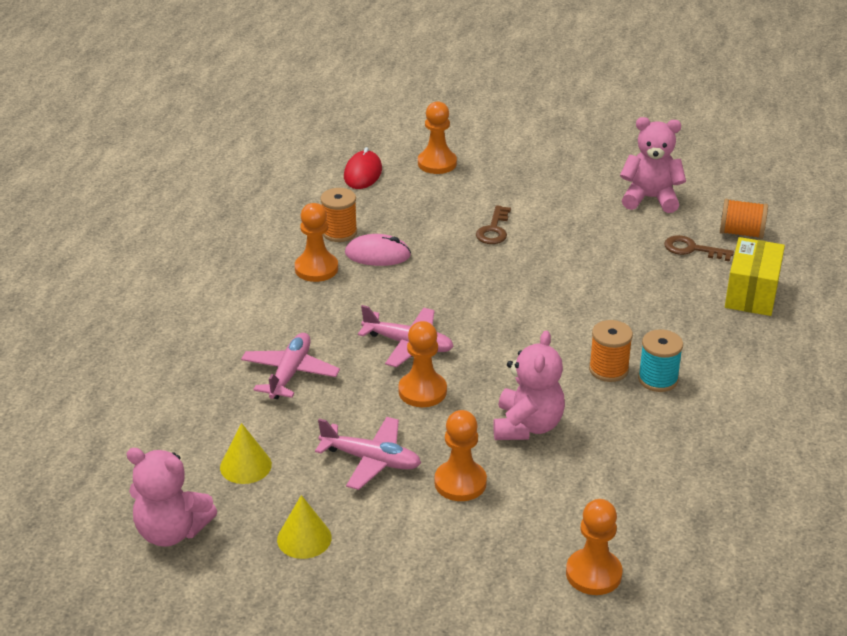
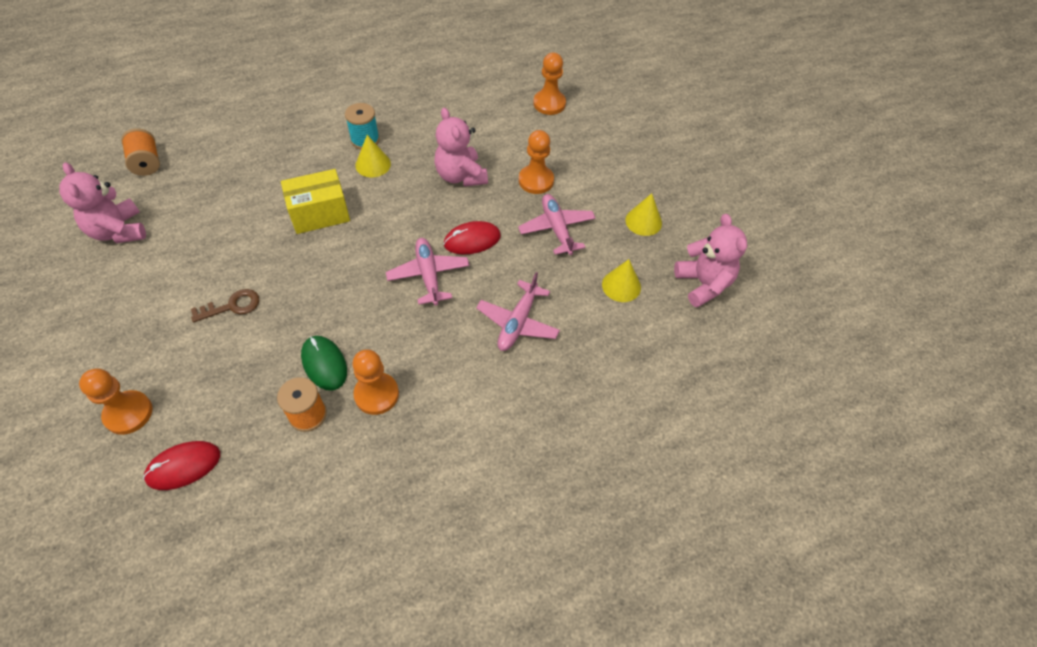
camera: 130 degrees left, 20 degrees up
(290, 373) = (518, 322): pink plane -> pink plane turned 45 degrees counterclockwise
(377, 254) = (324, 364): pink mouse -> green mouse
(422, 391) = (472, 240): orange pawn -> red mouse
(527, 426) = (460, 176): pink teddy bear -> pink teddy bear turned 90 degrees counterclockwise
(608, 369) = (373, 164): orange spool -> yellow cone
(692, 249) = (188, 179): brown key -> none
(751, 294) = (231, 132): yellow box -> yellow box (320, 214)

